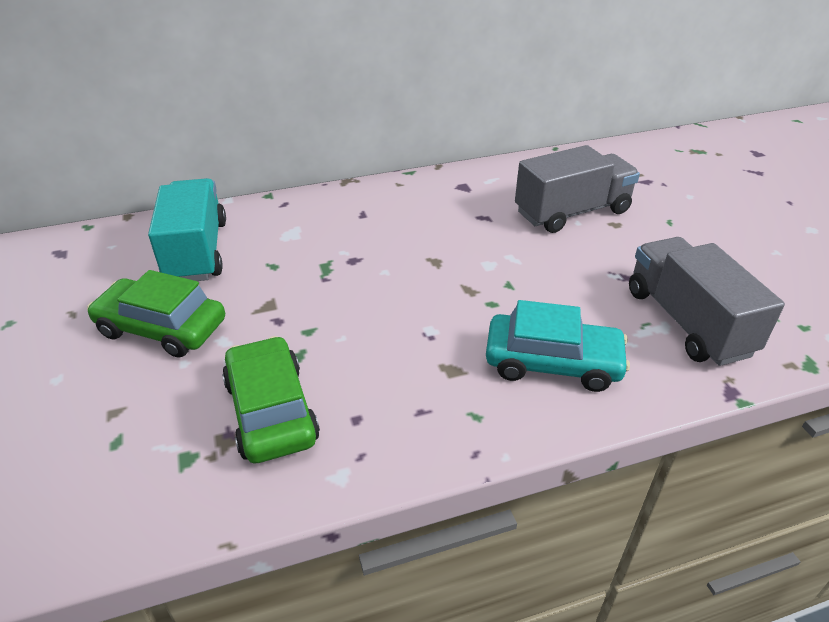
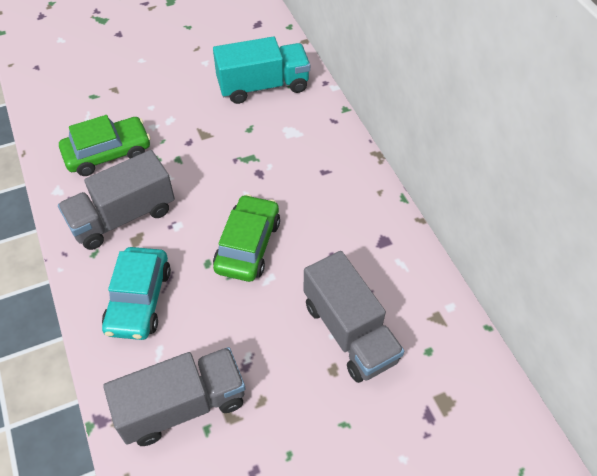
camera: 85 degrees right, 15 degrees up
(162, 328) = (182, 90): green car -> green car (248, 245)
(409, 385) = (123, 217): none -> grey truck

